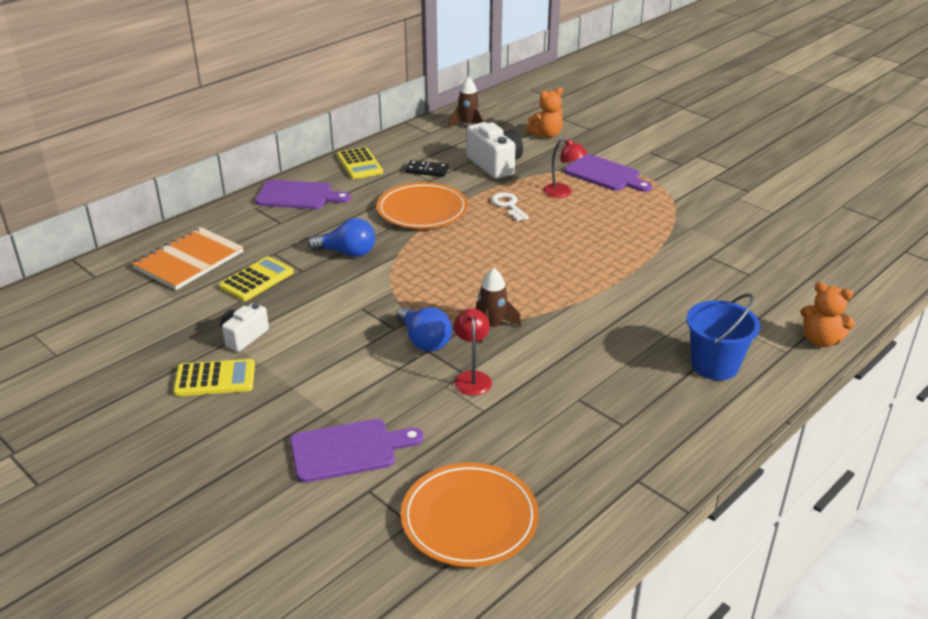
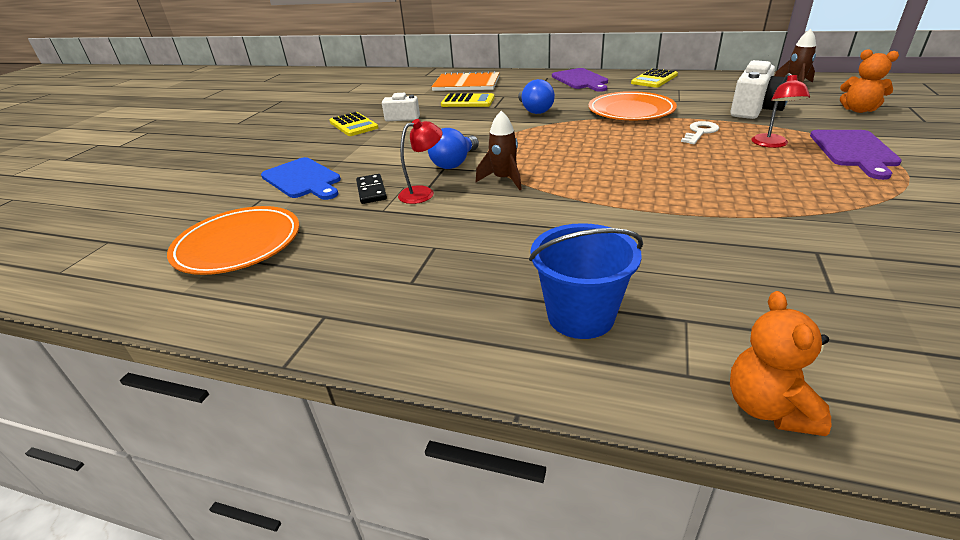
camera: 65 degrees right, 0 degrees up
(348, 450) = (303, 179): purple cutting board -> blue cutting board
(427, 170) = (690, 95): black domino -> black domino (371, 191)

